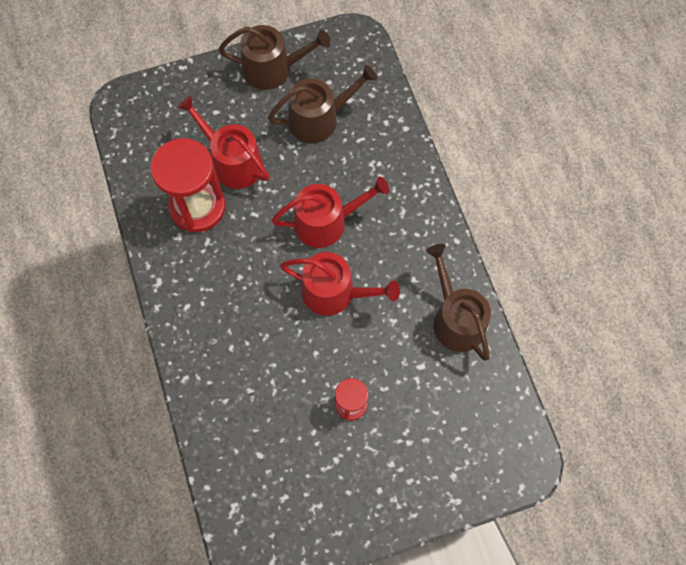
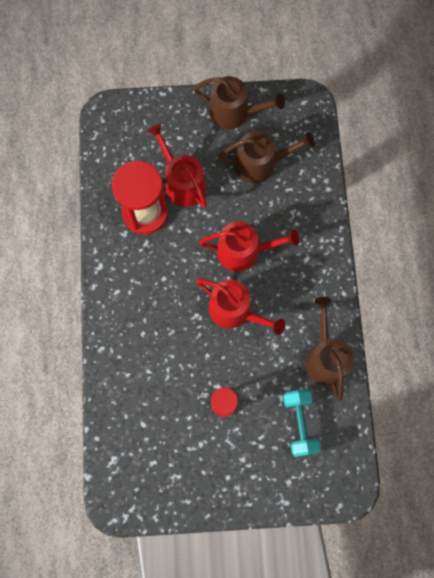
camera: 15 degrees right, 5 degrees up
(447, 403) = (299, 423): none -> turquoise dumbbell

